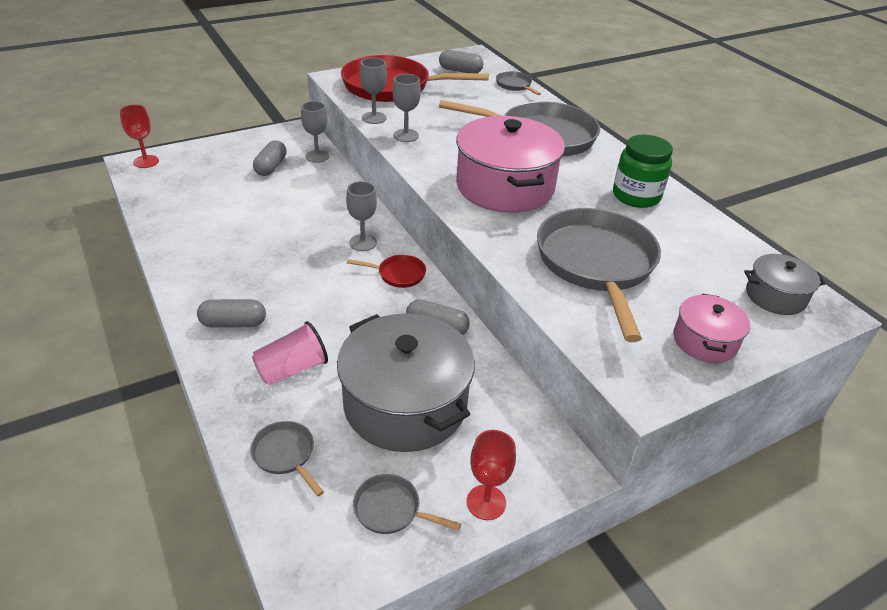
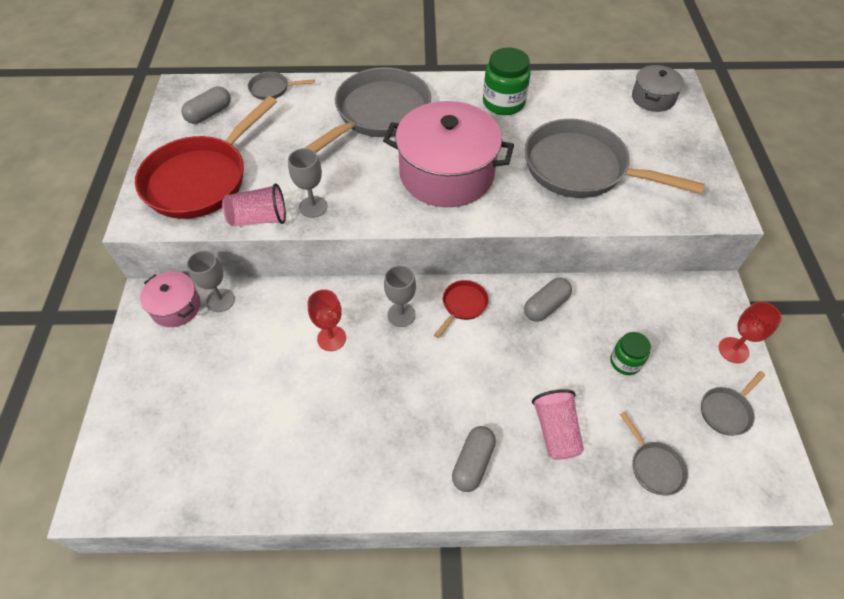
camera: 60 degrees left, 15 degrees up
(146, 161) = (102, 484): red goblet -> red goblet (331, 338)
(271, 167) = (212, 350): grey capsule -> none
(285, 454) = (654, 466): grey pan -> grey pan turned 105 degrees counterclockwise
(374, 118) = (259, 218): grey goblet -> pink cup
(405, 404) = (625, 362): grey pot -> green jar
(704, 341) = (686, 156): pink pot -> pink pot (176, 307)

